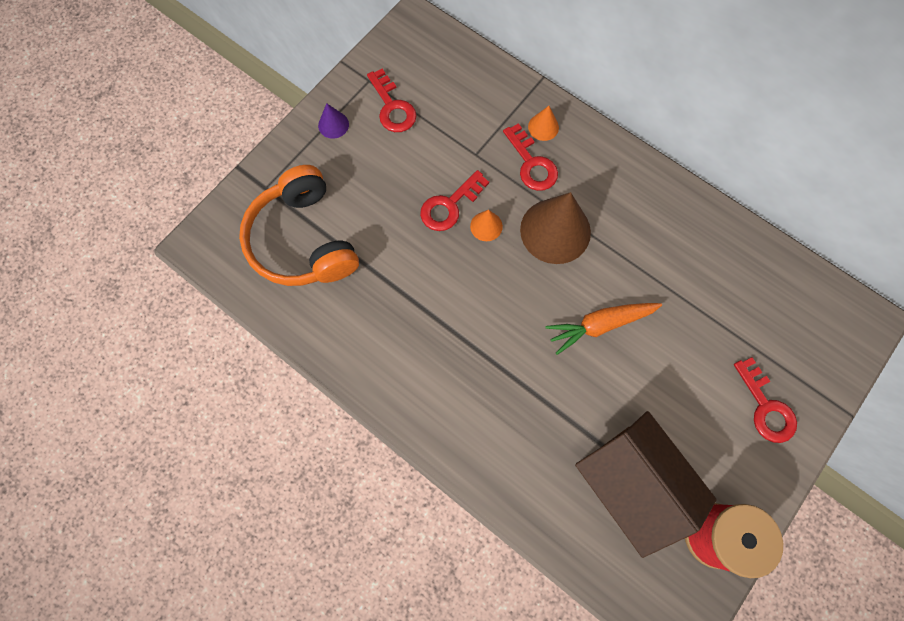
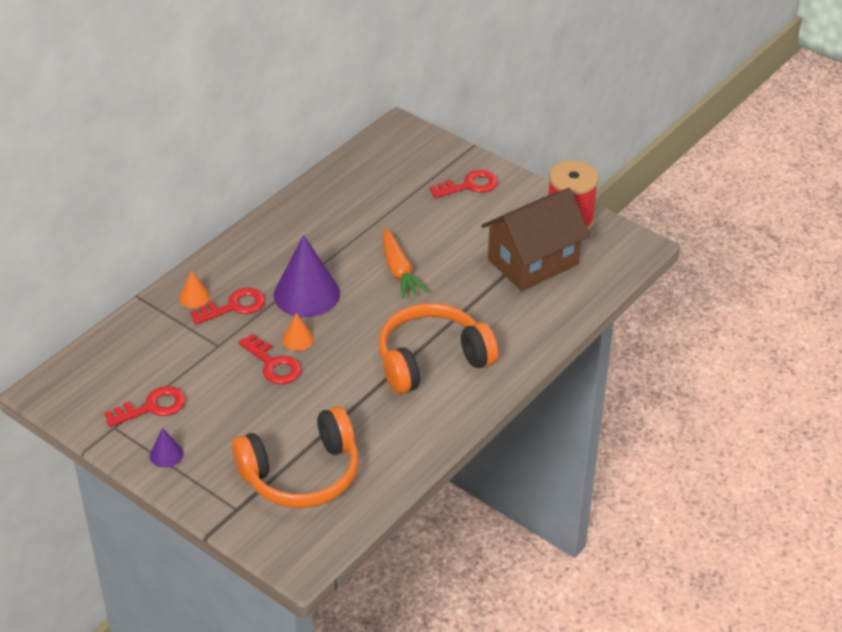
camera: 90 degrees left, 30 degrees down
(458, 361) = (431, 360): none -> orange headphones
(555, 231) = (306, 294): brown cone -> purple cone

